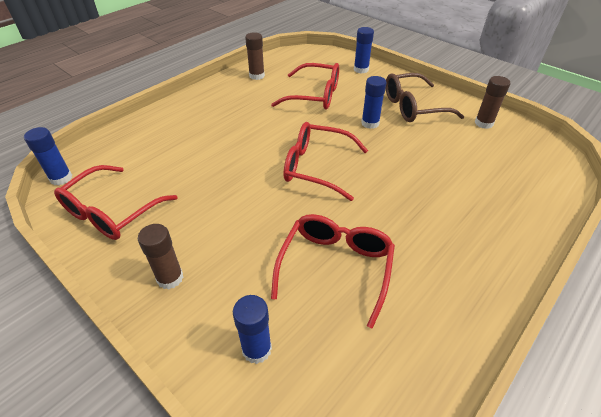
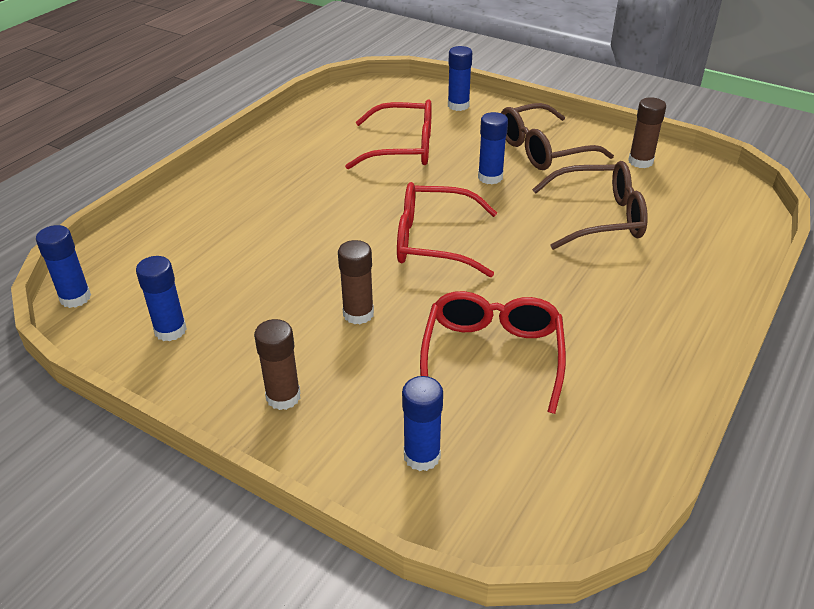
camera: 10 degrees left, 5 degrees down
(112, 211) = (170, 330): red glasses -> blue glue stick
(257, 76) = (310, 128): brown glue stick -> brown glue stick (358, 314)
(443, 163) = (598, 218): none -> brown glasses

